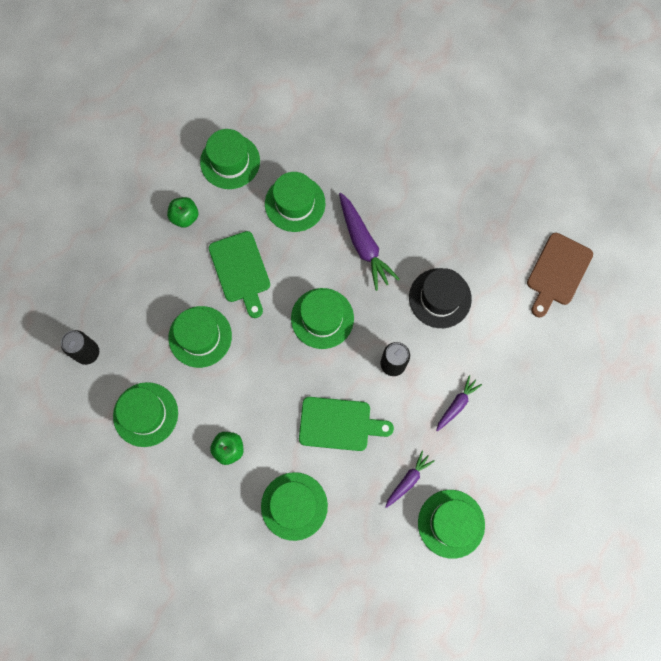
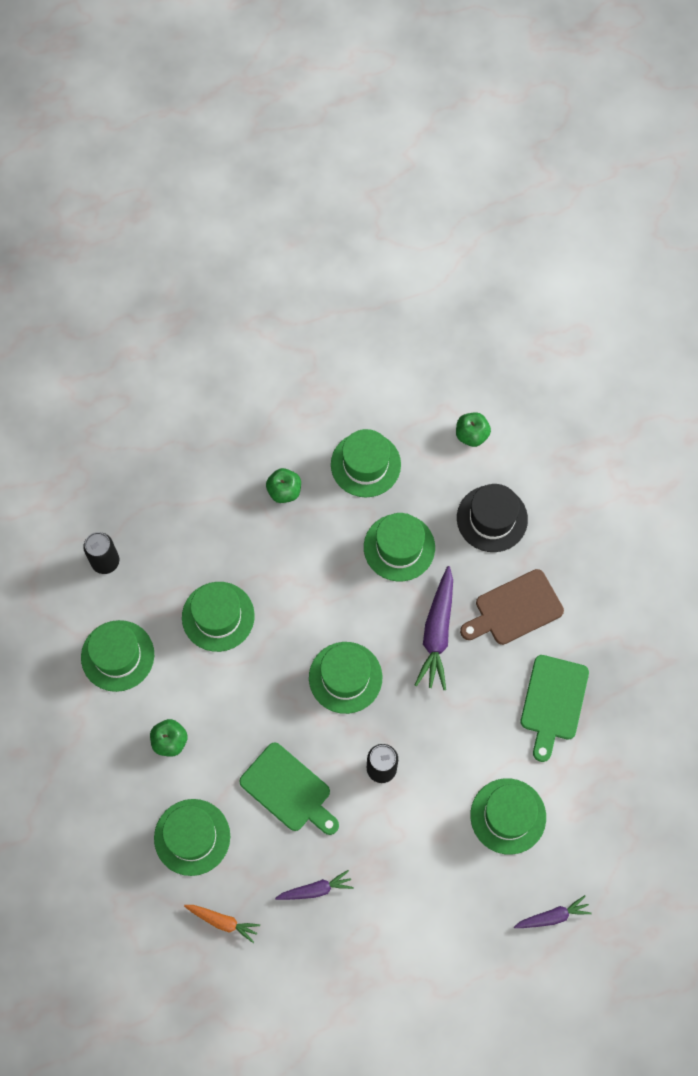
camera: 35 degrees right, 5 degrees down
(240, 270) = (300, 578): green cutting board -> green cutting board (553, 702)
(290, 95) = (471, 435): none -> green apple
(359, 550) = (222, 921): none -> orange carrot
(440, 298) = (474, 736): black hat -> black hat (492, 518)
(451, 523) = (326, 959): green hat -> green hat (508, 816)
(456, 405) = (415, 851): purple carrot -> purple carrot (552, 916)
(557, 272) = (613, 791): brown cutting board -> brown cutting board (515, 609)

